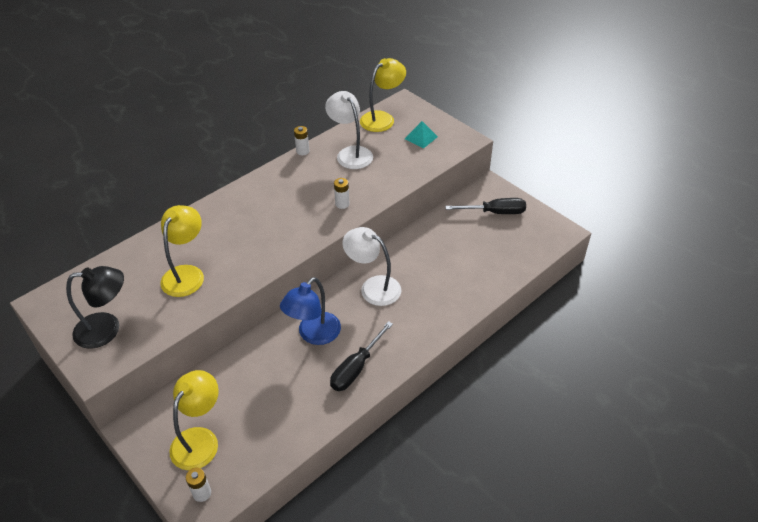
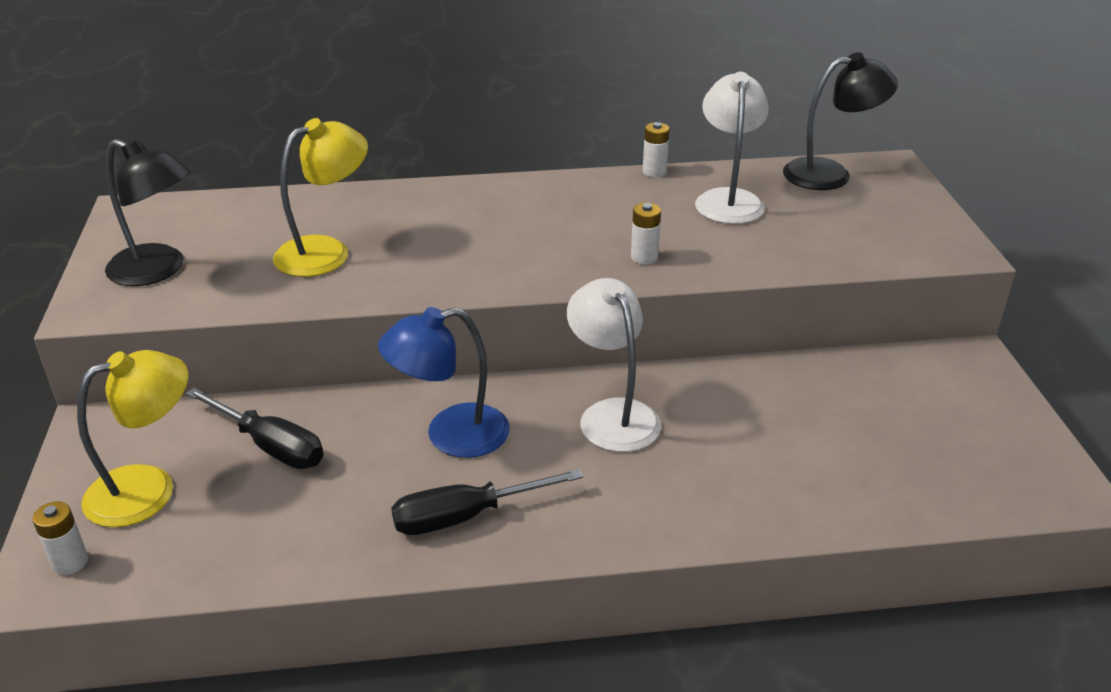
camera: 35 degrees right, 10 degrees down
(382, 118) = (830, 174): yellow lamp -> black lamp
(421, 137) = (874, 220): turquoise pyramid -> none
(495, 212) = (947, 402): black screwdriver -> black screwdriver (270, 446)

